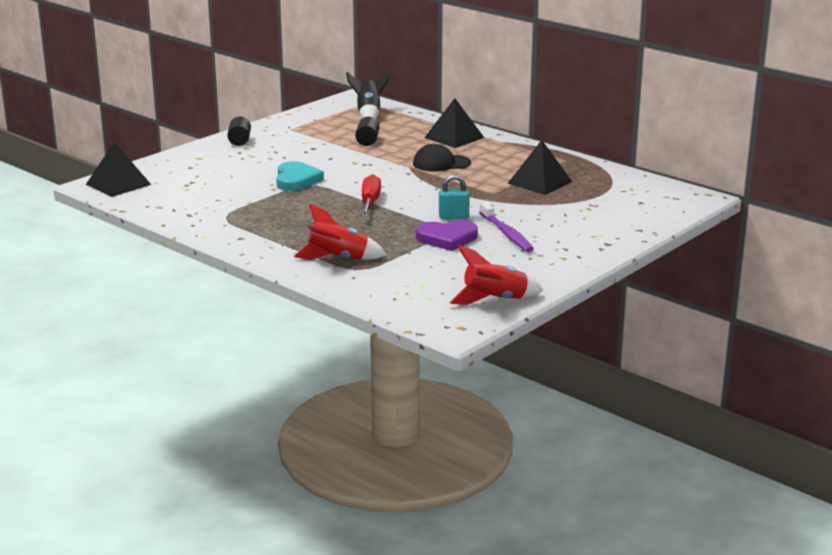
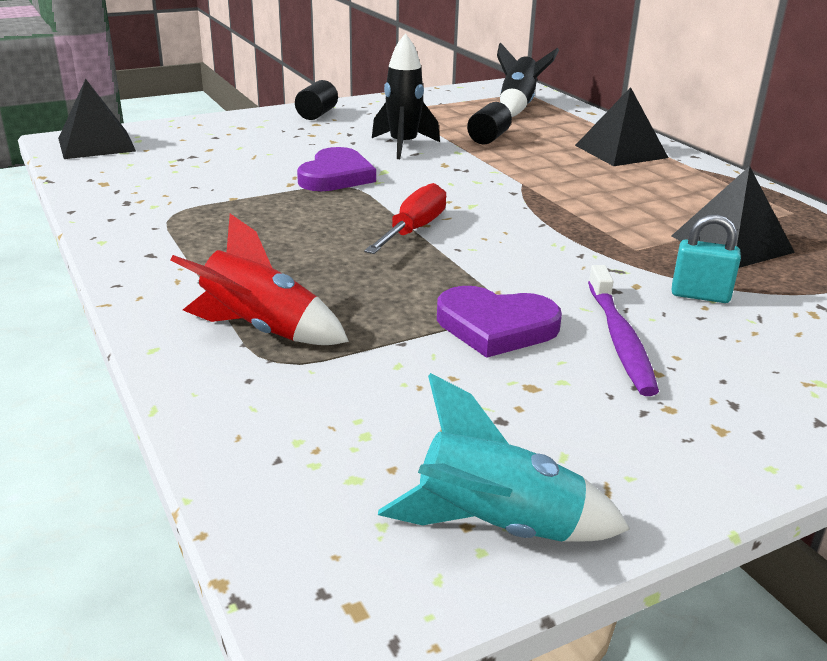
camera: 20 degrees right, 5 degrees up
(296, 180) = (336, 176): turquoise heart -> purple heart
(318, 154) = (403, 146): none -> black rocket
(441, 163) = (576, 185): black cap -> none
(453, 217) = (537, 282): turquoise padlock -> turquoise padlock (700, 295)
(495, 300) = (497, 528): red rocket -> turquoise rocket

